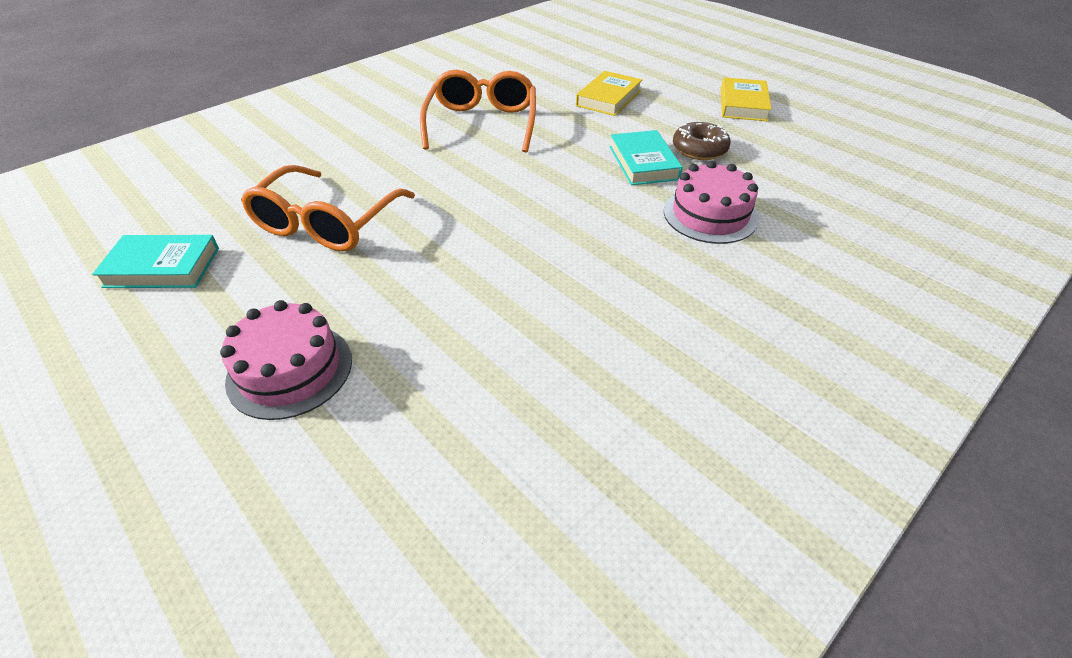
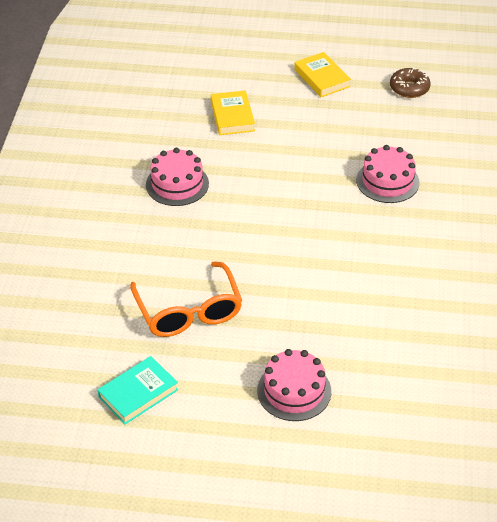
camera: 40 degrees left, 0 degrees up
(482, 123) = (177, 184): orange glasses -> pink cake
(643, 163) = (314, 162): turquoise book -> none
(699, 149) = (334, 133): brown donut -> brown donut (409, 88)

